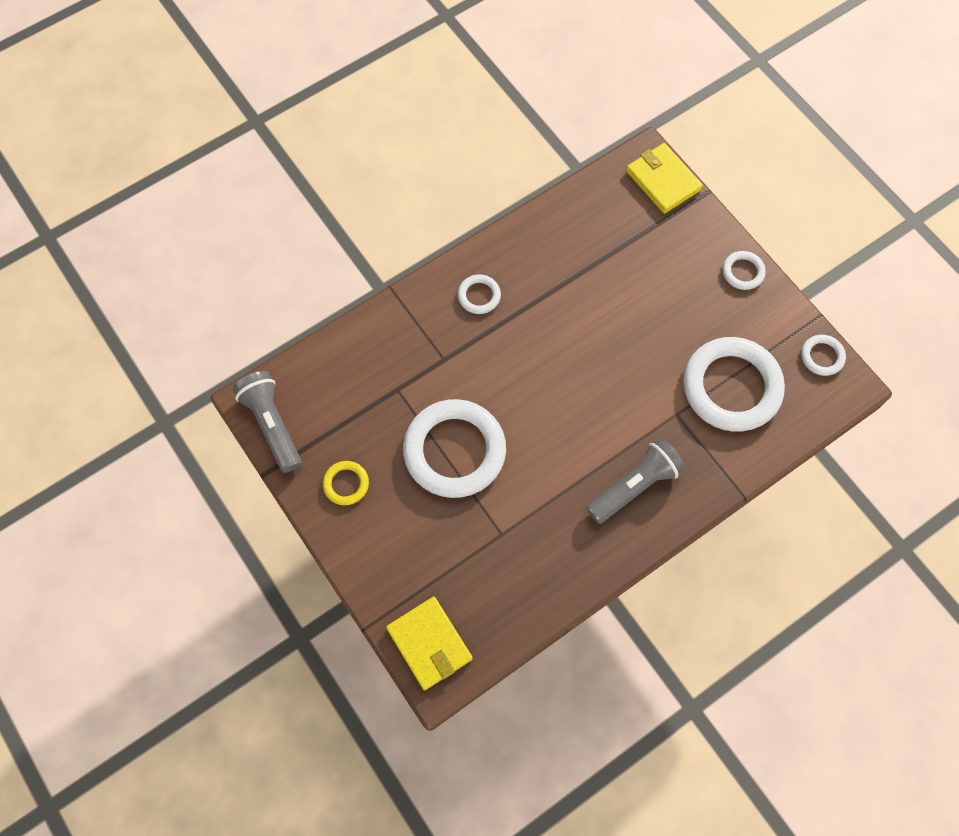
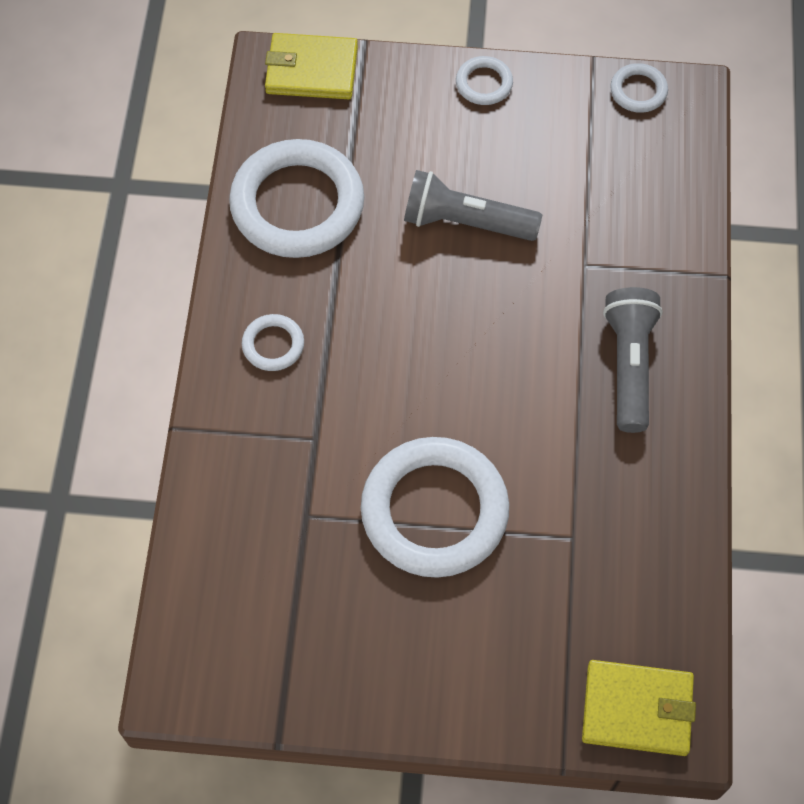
camera: 50 degrees left, 5 degrees down
(272, 424) = (224, 685): grey flashlight -> grey flashlight (465, 222)
(346, 484) = (372, 657): yellow ring -> none
(731, 387) = (599, 193): white ring -> white ring (297, 204)

